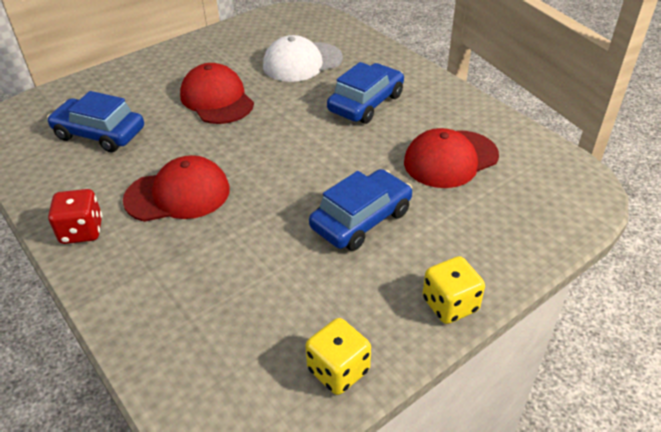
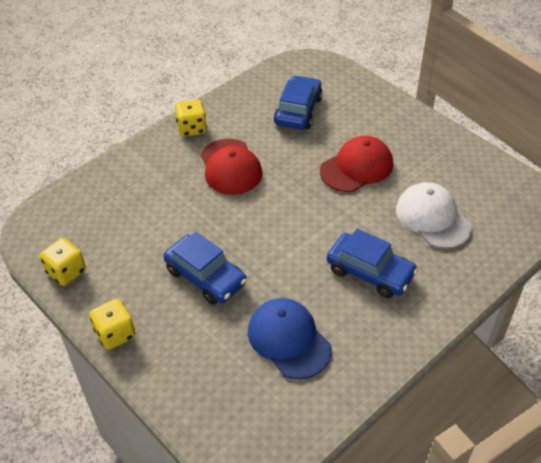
camera: 85 degrees right, 5 degrees up
(82, 231) = (192, 128): red dice -> yellow dice
(450, 159) = (289, 339): red cap -> blue cap

